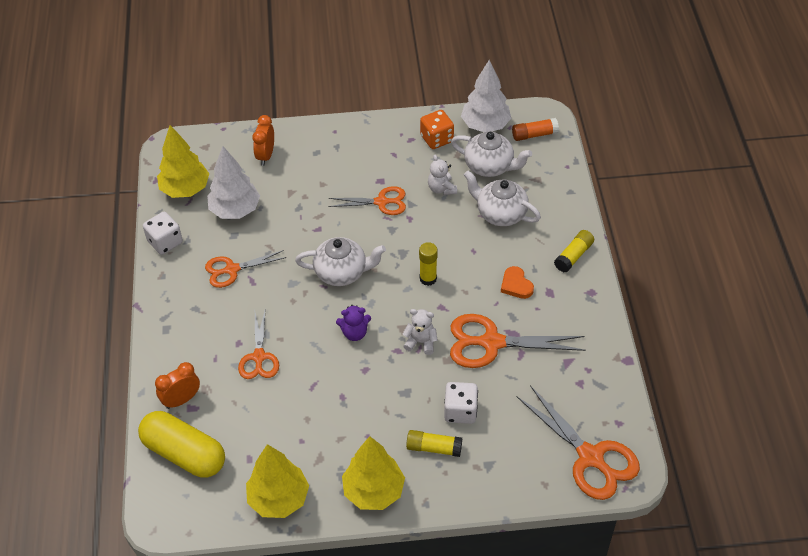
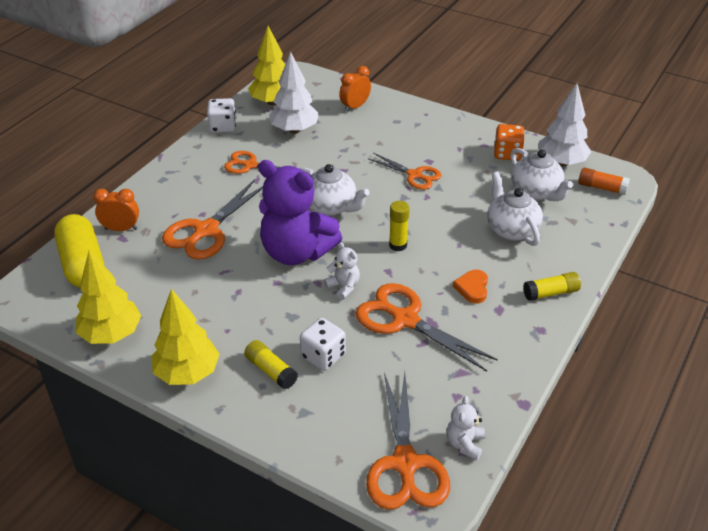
camera: 35 degrees right, 10 degrees down
(259, 357) = (206, 230): orange scissors -> orange scissors, size x1.59
(354, 333) = (296, 252): purple teddy bear -> purple teddy bear, size x2.35
(441, 189) = (476, 189): white teddy bear -> white teddy bear (464, 444)

